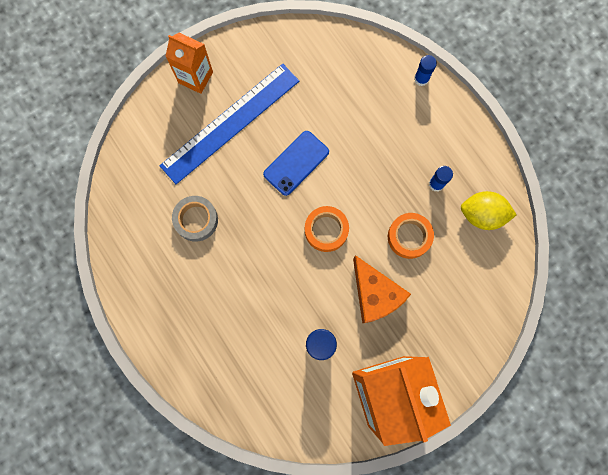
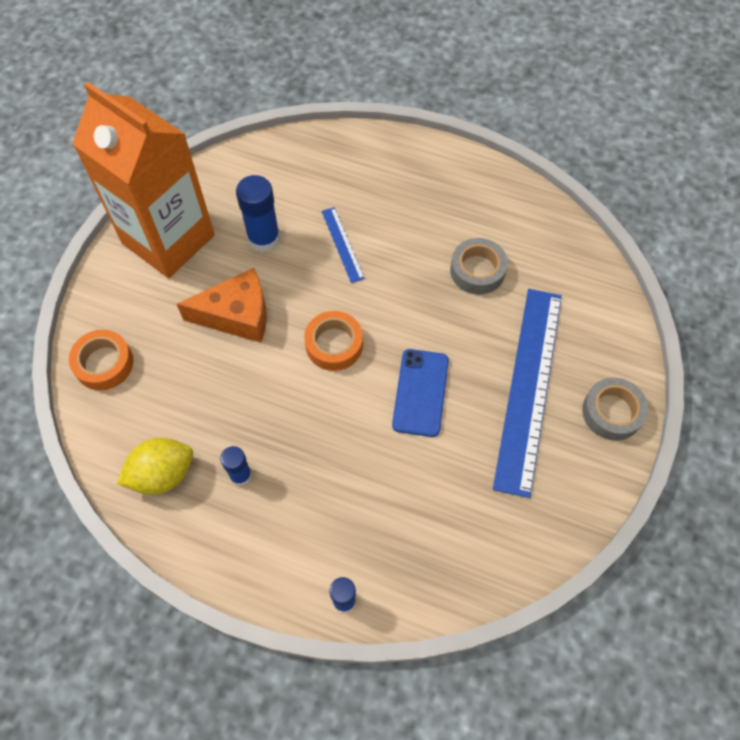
camera: 145 degrees right, 15 degrees down
(195, 77) = (612, 412): orange carton -> grey tape
(269, 302) = (342, 244): none -> blue ruler
(375, 294) = (237, 315): orange cheese -> orange cheese turned 150 degrees clockwise
(409, 237) = (236, 395): orange tape -> orange tape (104, 363)

